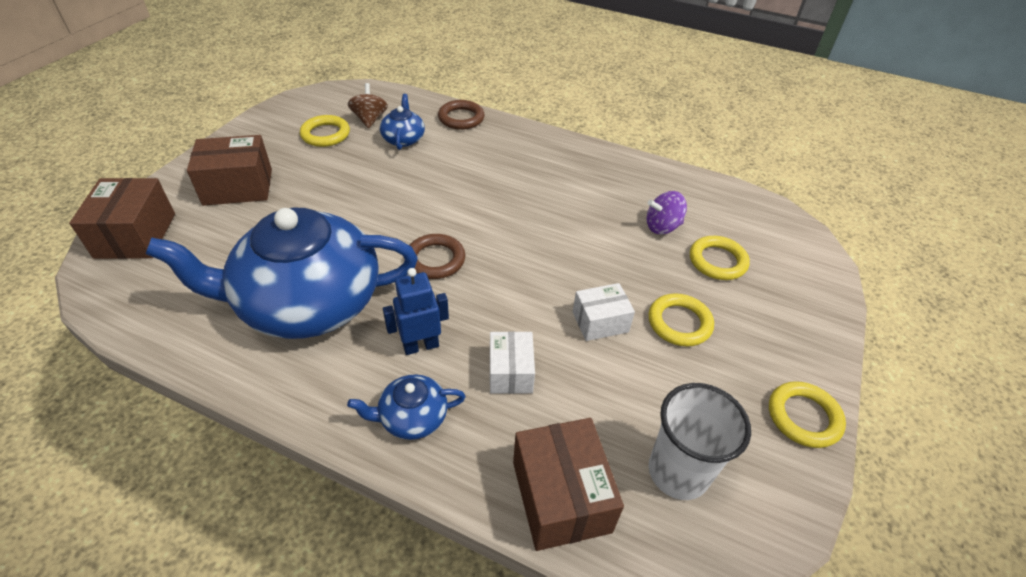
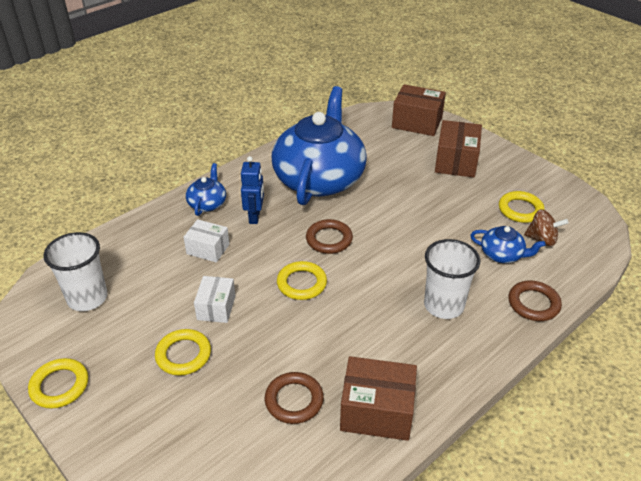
camera: 115 degrees right, 5 degrees down
(492, 163) = (444, 305): none -> white cup
(561, 496) = (118, 245): brown box -> brown box (377, 411)
(662, 227) = (294, 400): purple spinning top -> brown ring
(717, 261) = (227, 421): yellow ring -> yellow ring (301, 283)

